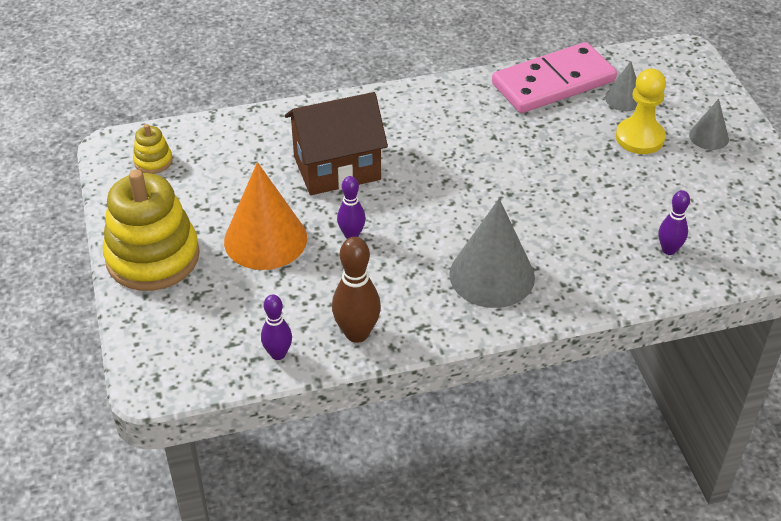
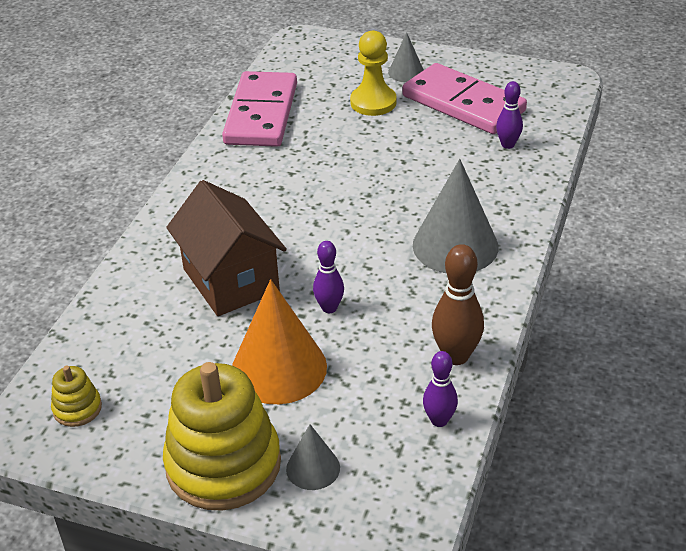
camera: 55 degrees left, 5 degrees down
(337, 168) = (230, 280): brown house -> brown house turned 45 degrees counterclockwise
(624, 99) = (320, 89): grey cone -> grey cone (313, 468)
(701, 194) = (463, 103): none -> pink domino

